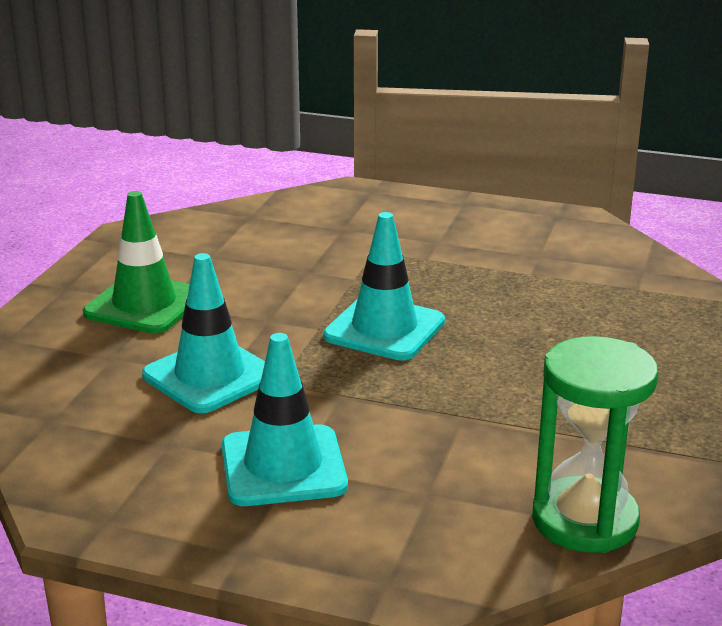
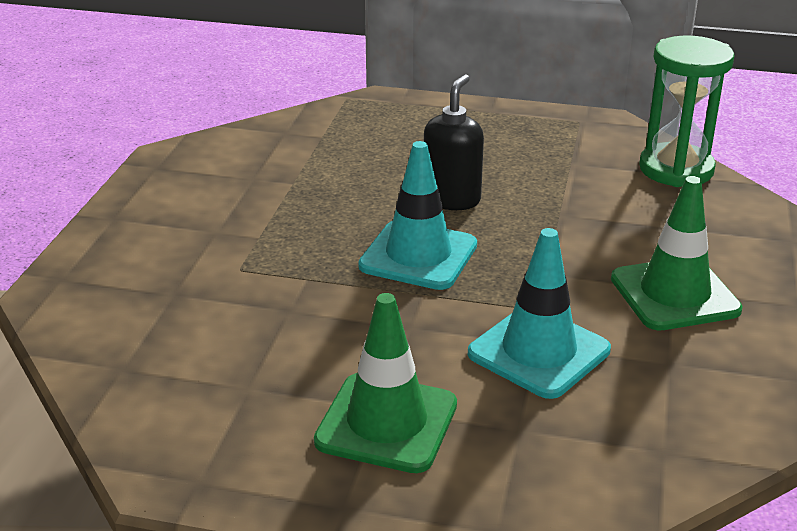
camera: 95 degrees left, 5 degrees up
(283, 466) = (674, 294): turquoise traffic cone -> green traffic cone
(497, 353) = (452, 199): none -> black soap dispenser

